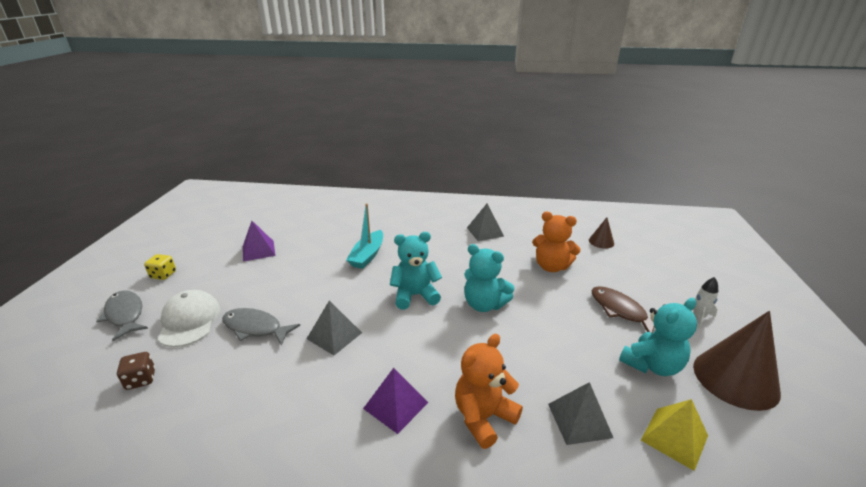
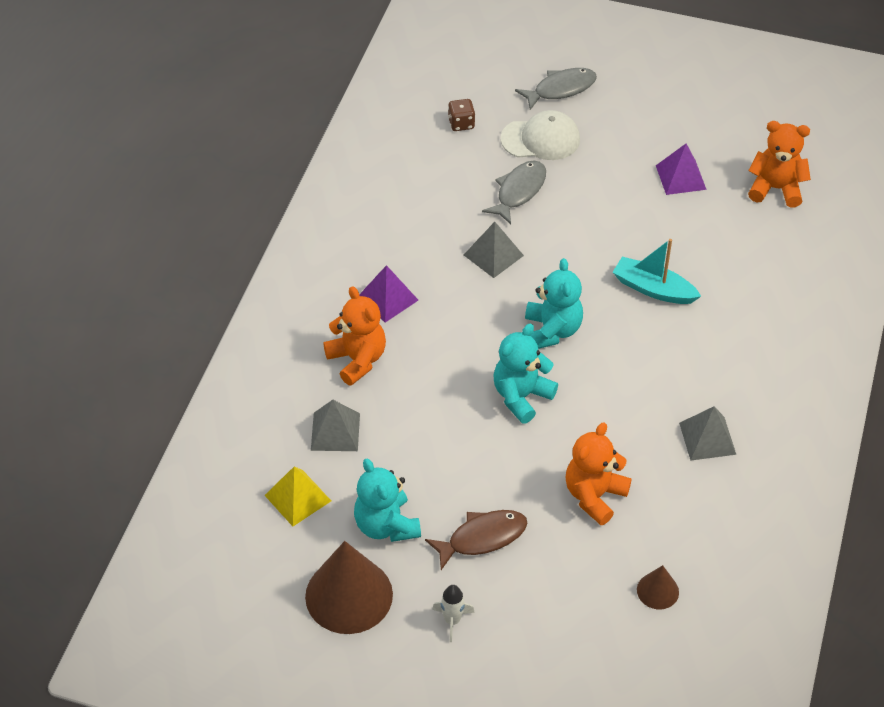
camera: 100 degrees right, 20 degrees up
(163, 275) = (634, 101): yellow dice -> none
(278, 218) = (775, 189): none -> orange teddy bear

